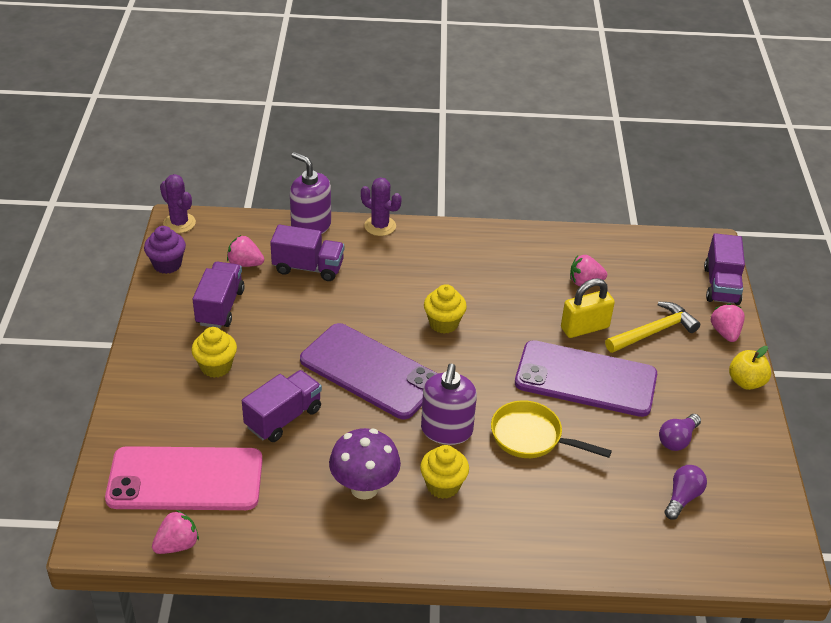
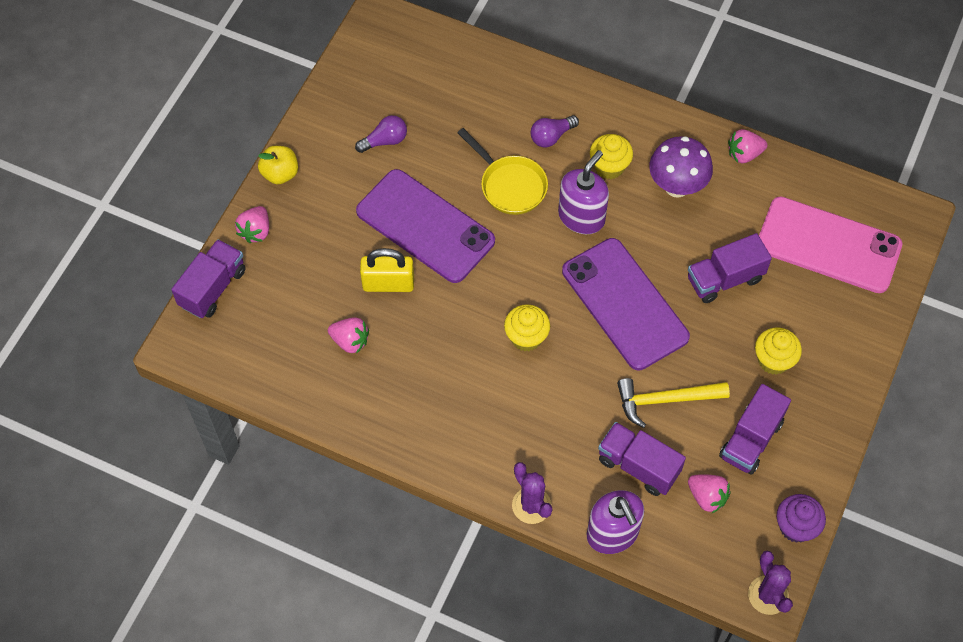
camera: 155 degrees left, 20 degrees up
(177, 545) = (846, 188): pink strawberry -> pink strawberry (744, 154)
(653, 331) = (324, 256): yellow hammer -> yellow hammer (665, 400)
(682, 498) = (418, 92): purple light bulb -> purple light bulb (551, 136)

